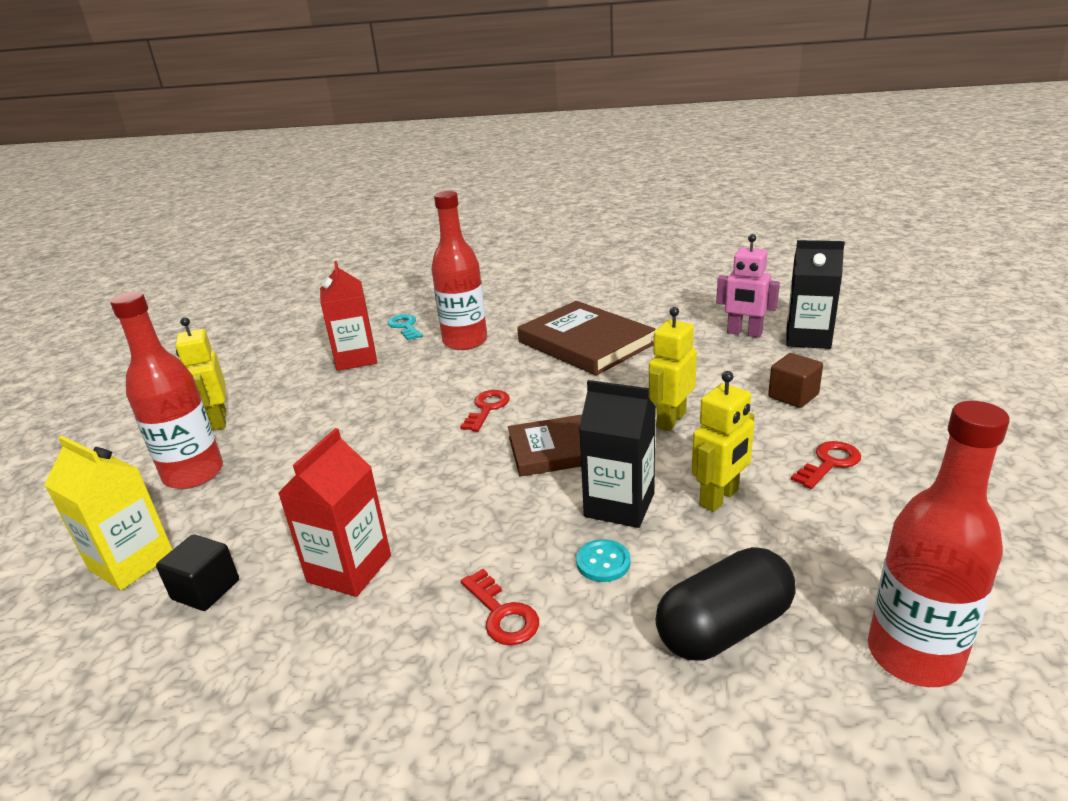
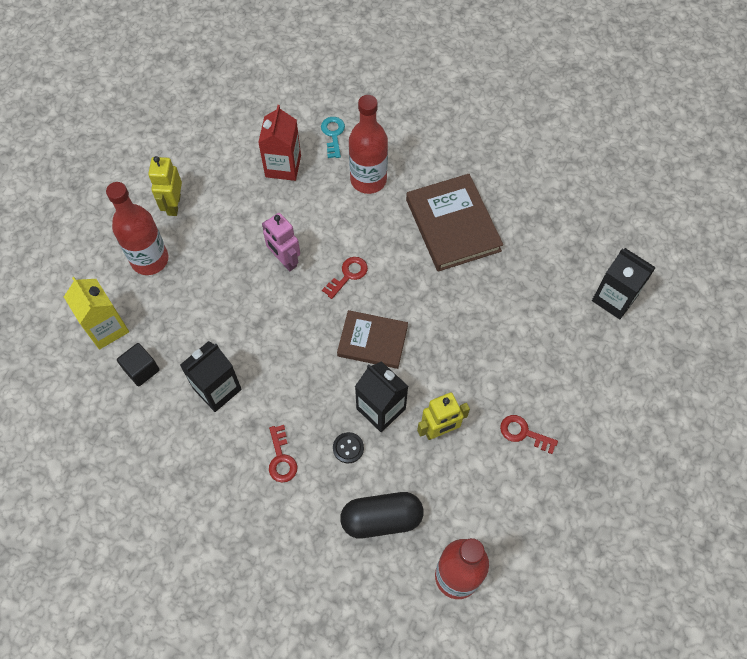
camera: 20 degrees right, 35 degrees up
(349, 569) = (217, 389): red carton -> black carton
(603, 562) = (348, 448): turquoise button -> black button
(670, 420) = (457, 346): yellow robot -> none
(744, 333) = (574, 269): pink robot -> pink robot (285, 260)
(793, 396) = (551, 359): brown cube -> none
(829, 463) = (523, 433): red key -> red key turned 135 degrees counterclockwise

